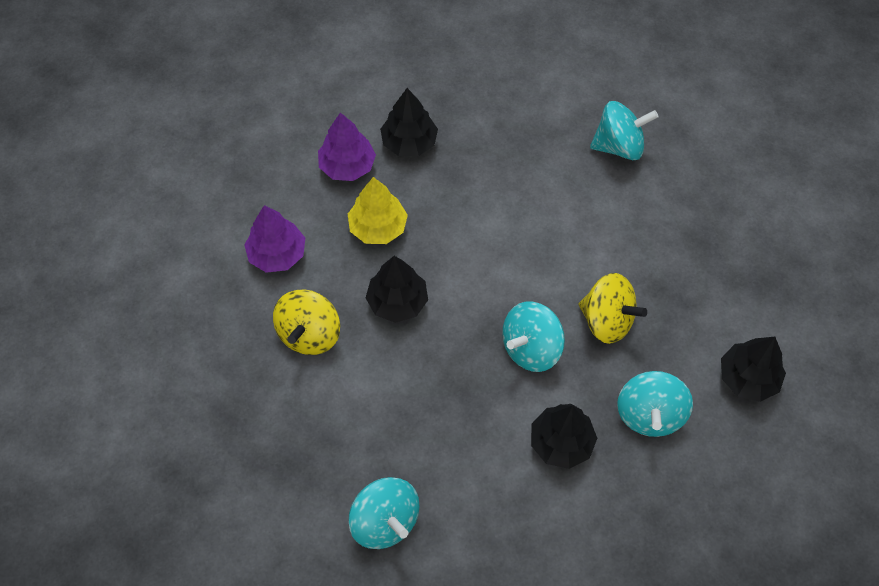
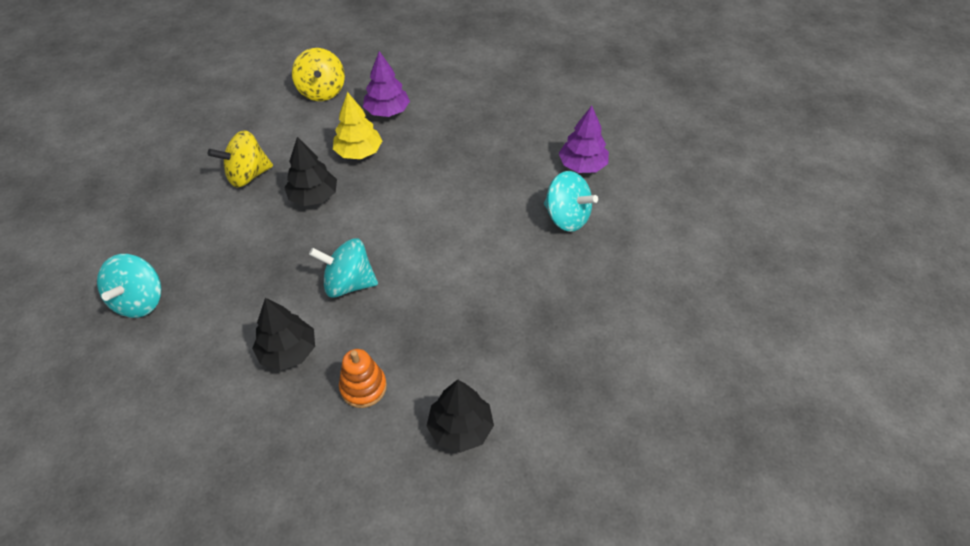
camera: 45 degrees right, 10 degrees down
(277, 254) = (290, 126): purple tree -> purple tree (582, 165)
(409, 142) = (438, 124): black tree -> none
(607, 320) = (416, 308): yellow spinning top -> yellow spinning top (322, 91)
(649, 414) = (363, 387): turquoise spinning top -> orange stacking toy

